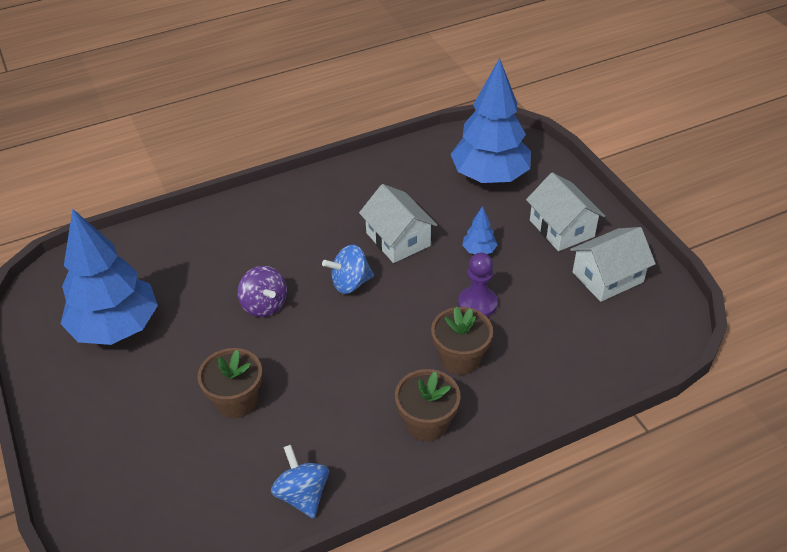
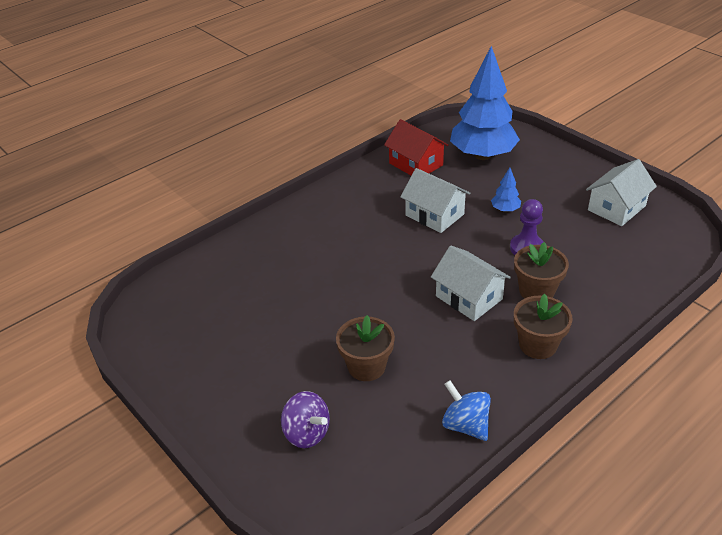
camera: 15 degrees left, 5 degrees down
(116, 328) = (224, 334): blue tree -> none
(264, 305) = (349, 287): purple spinning top -> purple spinning top (306, 433)
(350, 283) = (413, 255): blue spinning top -> none
(410, 172) = (416, 164): none -> red house
(561, 228) = (561, 181): white house -> white house (469, 297)

